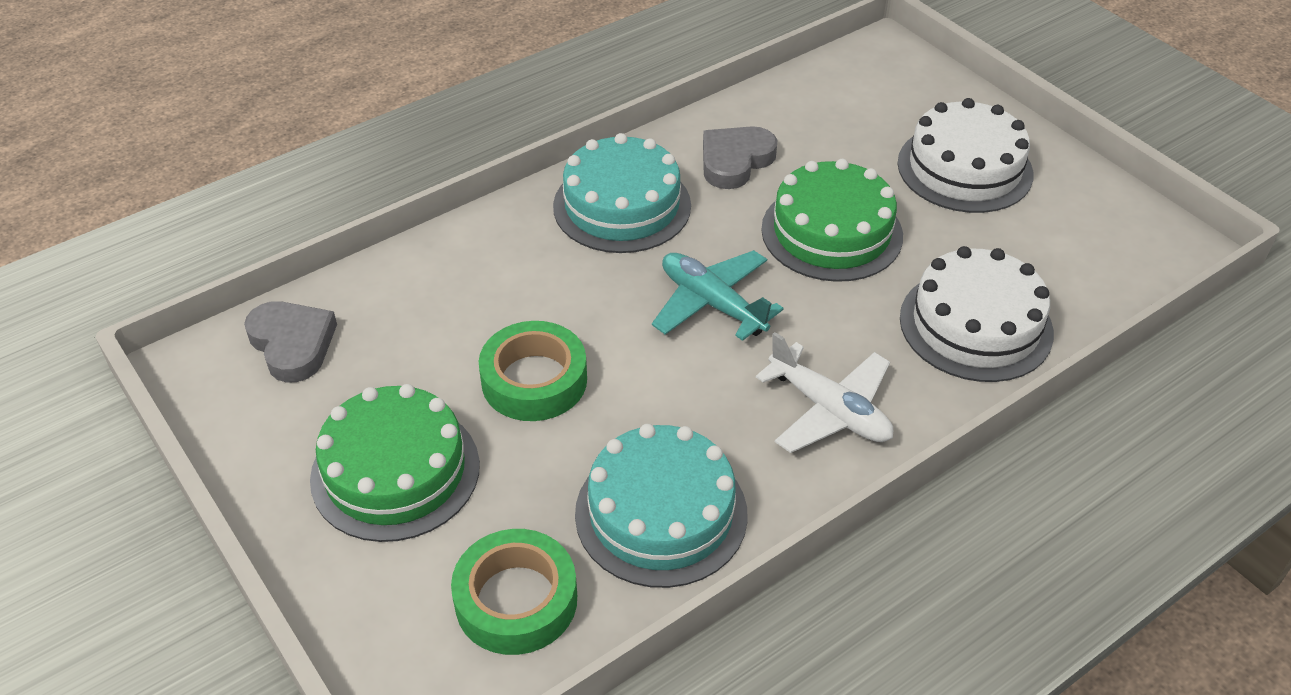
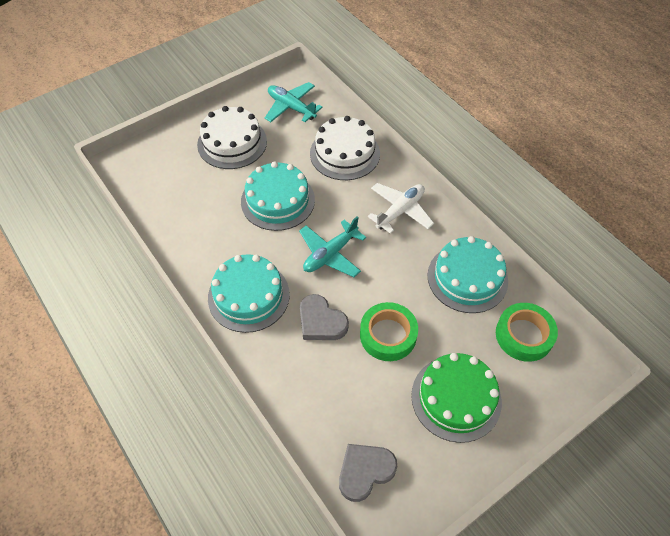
camera: 90 degrees left, 10 degrees up
(735, 161) = (214, 240): grey heart -> grey heart (321, 322)
(831, 232) = (277, 200): green cake -> turquoise cake
(1087, 243) = (291, 107): none -> turquoise plane

